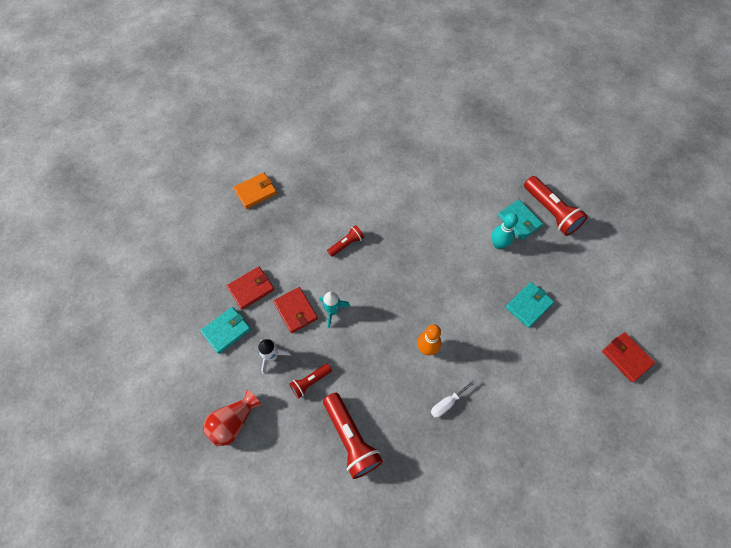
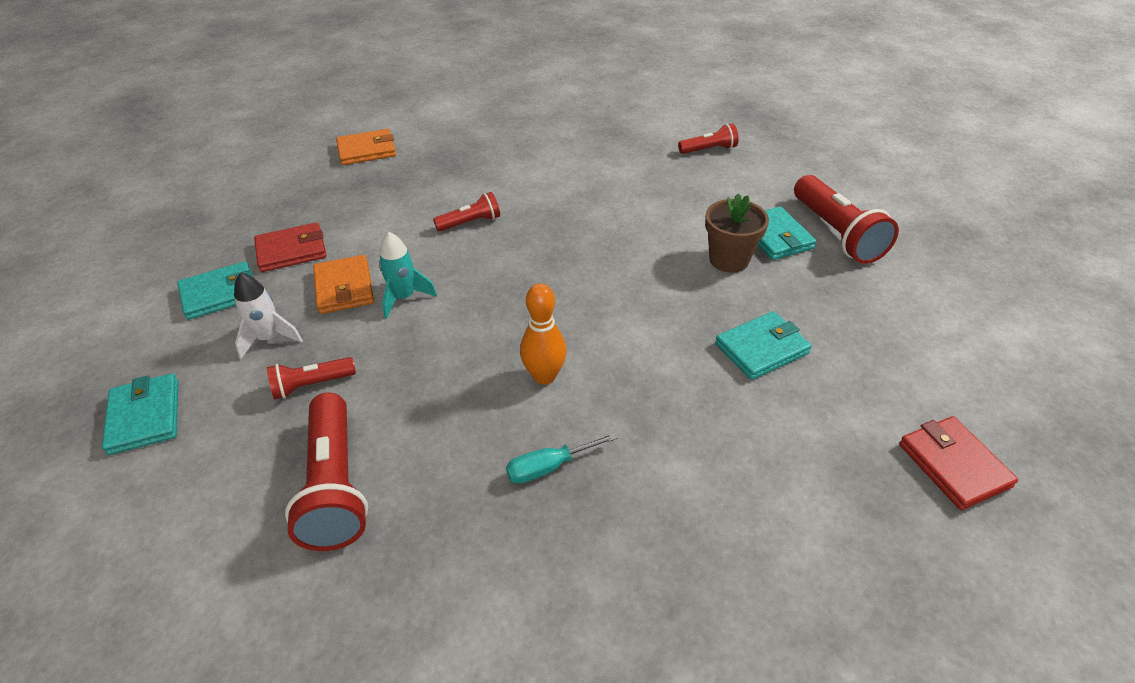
camera: 15 degrees right, 20 degrees down
(233, 422) = (145, 416): red vase -> turquoise wallet
(295, 311) = (344, 288): red wallet -> orange wallet
(447, 403) = (549, 467): white screwdriver -> turquoise screwdriver
(466, 152) = (709, 150): none -> red flashlight
(498, 244) = (729, 259): turquoise bowling pin -> brown flower pot

